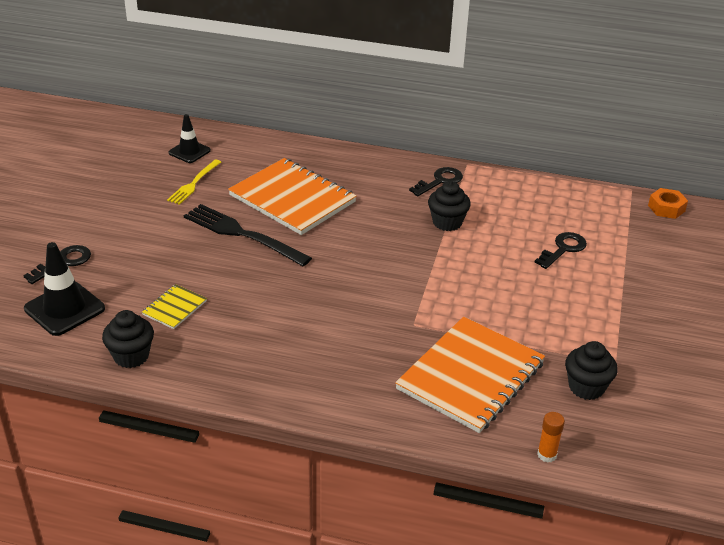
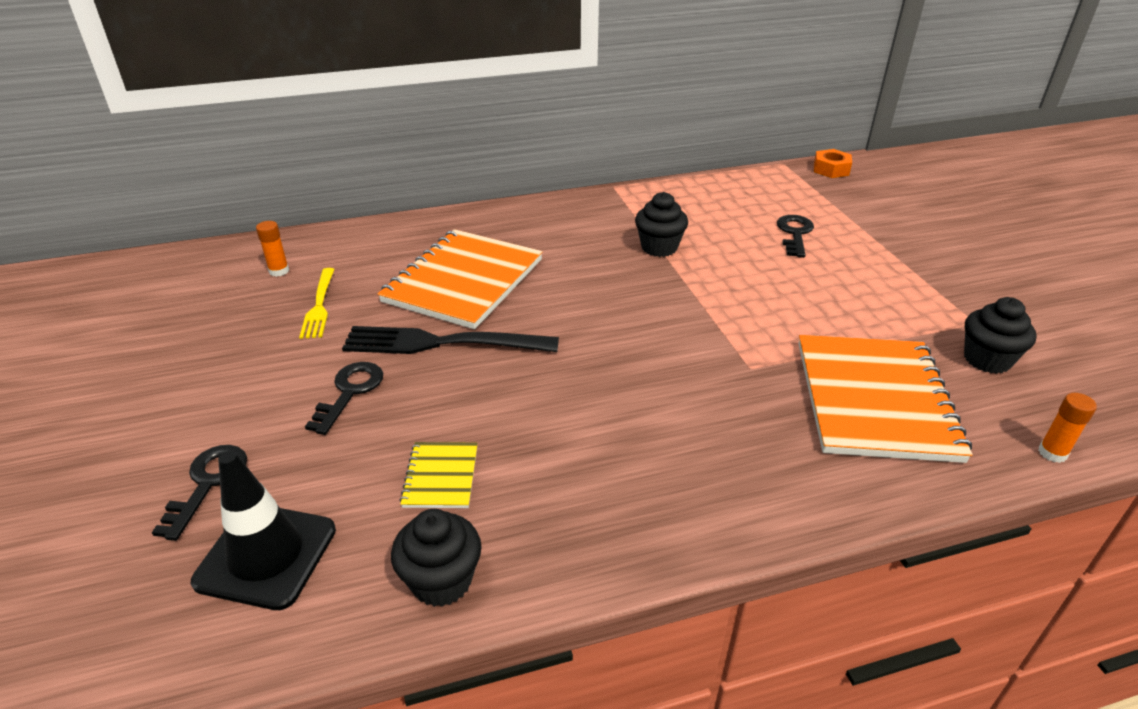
camera: 30 degrees left, 0 degrees up
(189, 152) = (279, 271): black traffic cone -> orange glue stick
(292, 199) = (464, 281): orange notebook -> orange notebook turned 75 degrees counterclockwise
(440, 181) = (605, 211): black key -> black key (349, 392)

